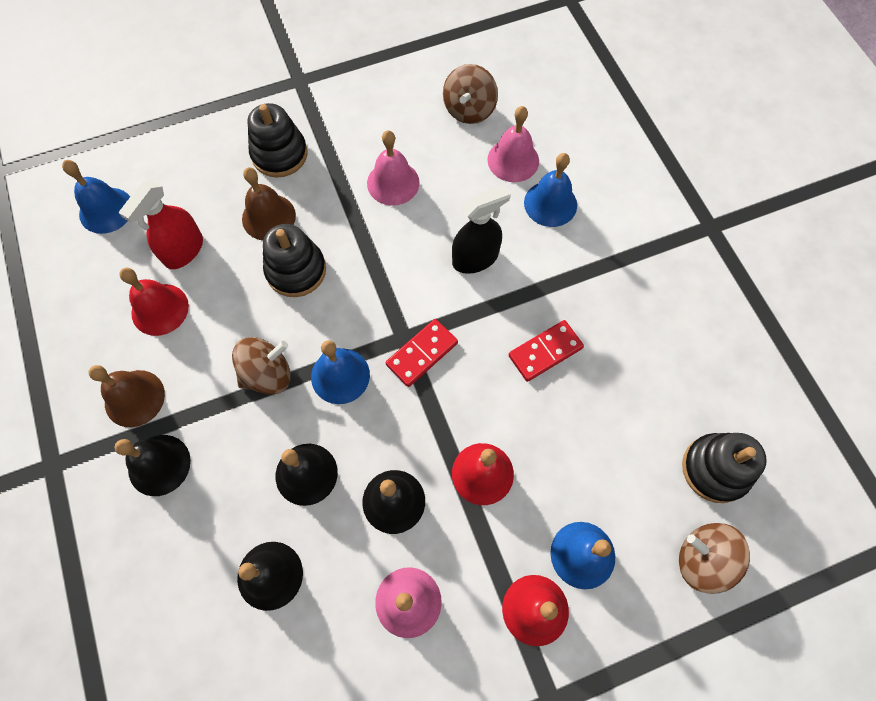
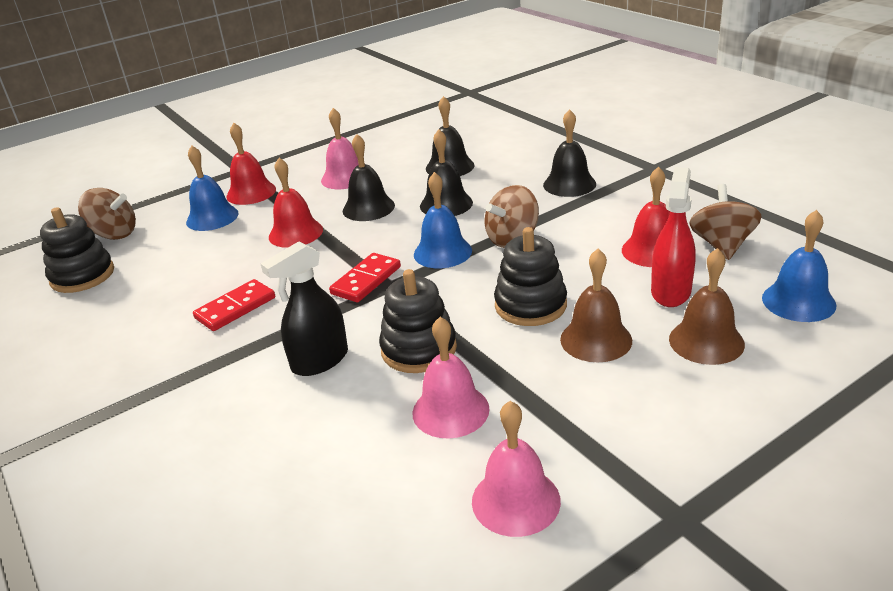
camera: 170 degrees right, 35 degrees down
(134, 398) = (622, 204): brown bell -> brown bell (706, 341)
(279, 154) = (632, 405): black stacking toy -> black stacking toy (419, 349)
(469, 110) = (356, 543): brown spinning top -> brown spinning top (722, 245)
(513, 160) = (274, 481): pink bell -> pink bell (516, 500)
(550, 203) = (218, 438): blue bell -> none

